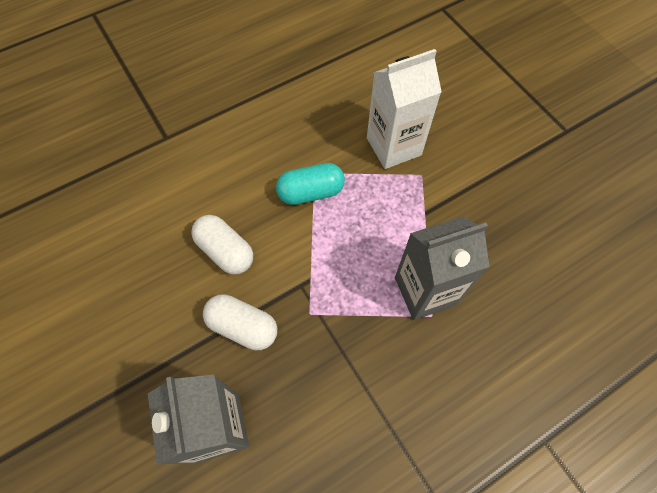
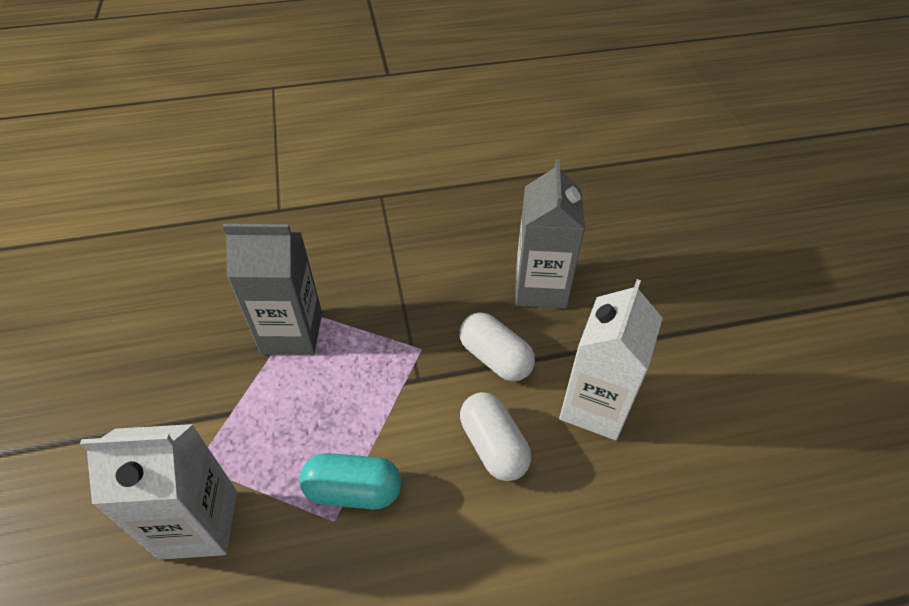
camera: 160 degrees left, 15 degrees down
(151, 309) = (595, 406): none -> white carton

